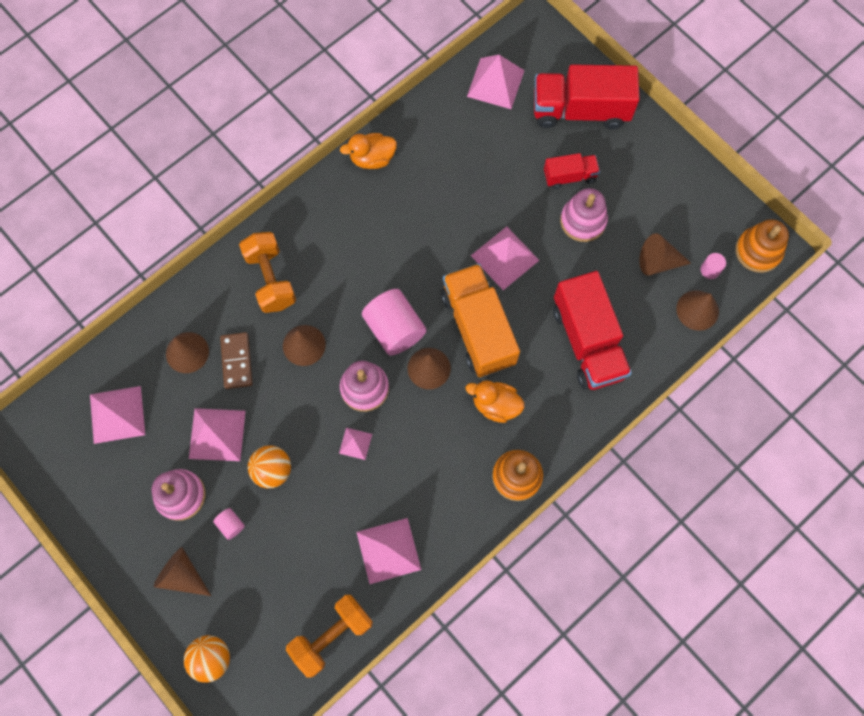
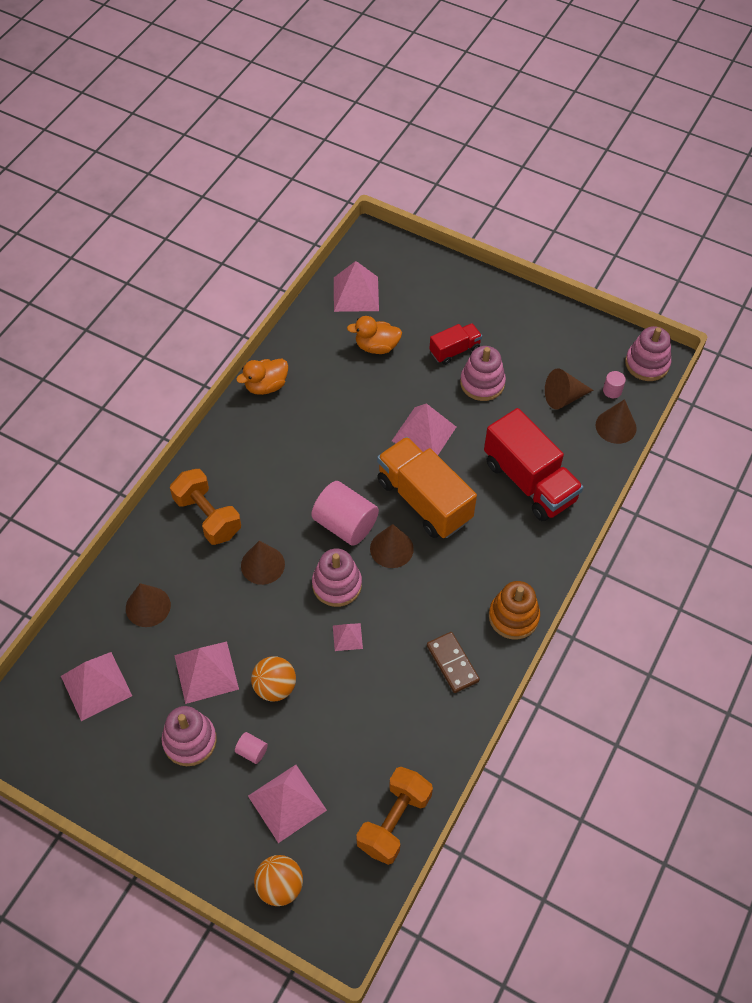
camera: 20 degrees left, 15 degrees down
(182, 575) = (219, 816): brown cone -> none
(236, 361) = (201, 599): brown domino -> brown domino (452, 663)
(388, 550) = (418, 723): pink pyramid -> pink pyramid (287, 803)
(495, 405) = (467, 561): orange duck -> orange duck (376, 346)
(580, 110) = (441, 295): red truck -> none
(758, 251) = (647, 364): orange stacking toy -> pink stacking toy

